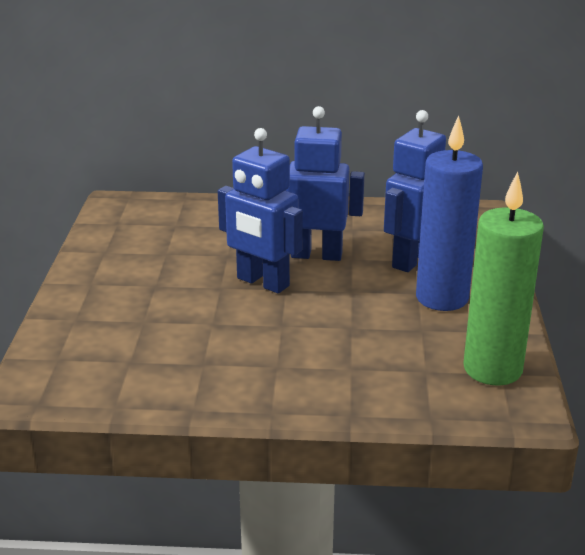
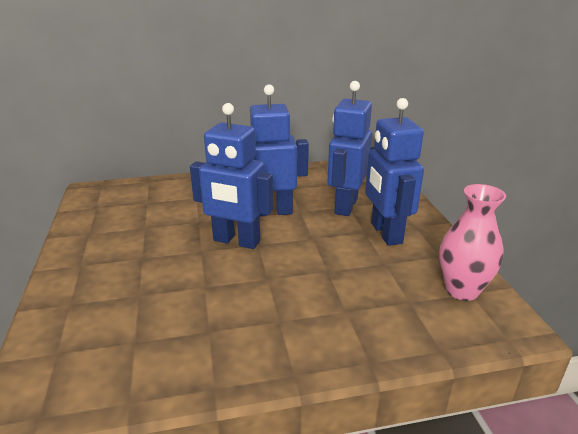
camera: 15 degrees left, 0 degrees up
(442, 298) = (385, 233): blue candle -> blue robot
(492, 369) = (462, 290): green candle -> pink vase

